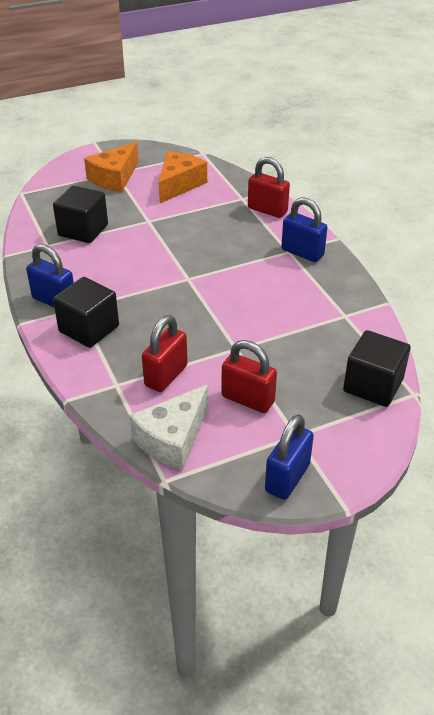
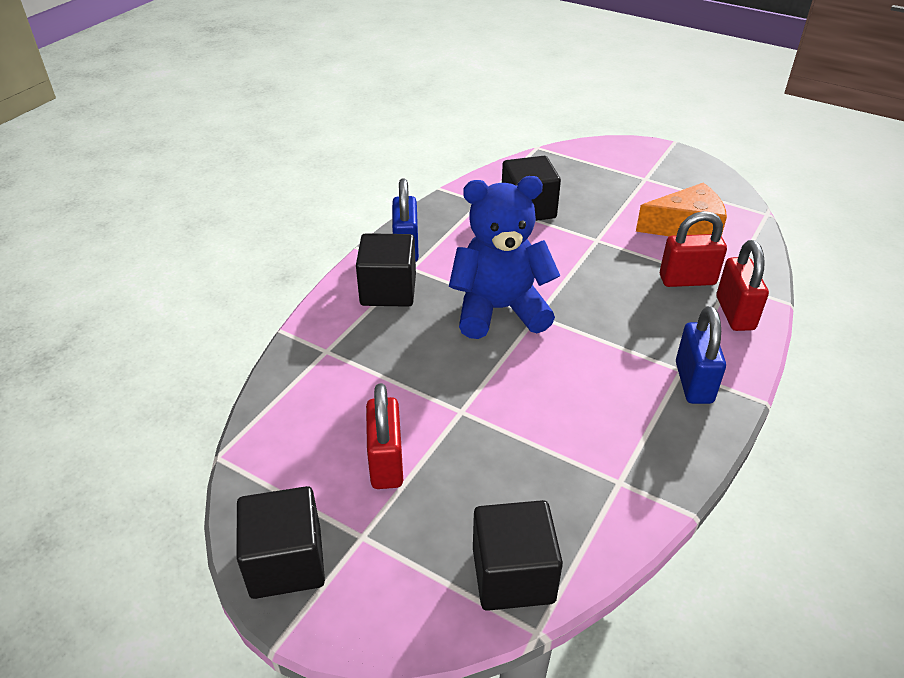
camera: 55 degrees right, 0 degrees up
(114, 178) = (635, 182): orange cheese -> none
(166, 290) = (499, 310): none -> blue teddy bear
(166, 376) = (368, 378): red padlock -> red padlock (687, 280)
(172, 439) = (279, 432): white cheese -> none
(287, 478) = (286, 562): blue padlock -> black cube

